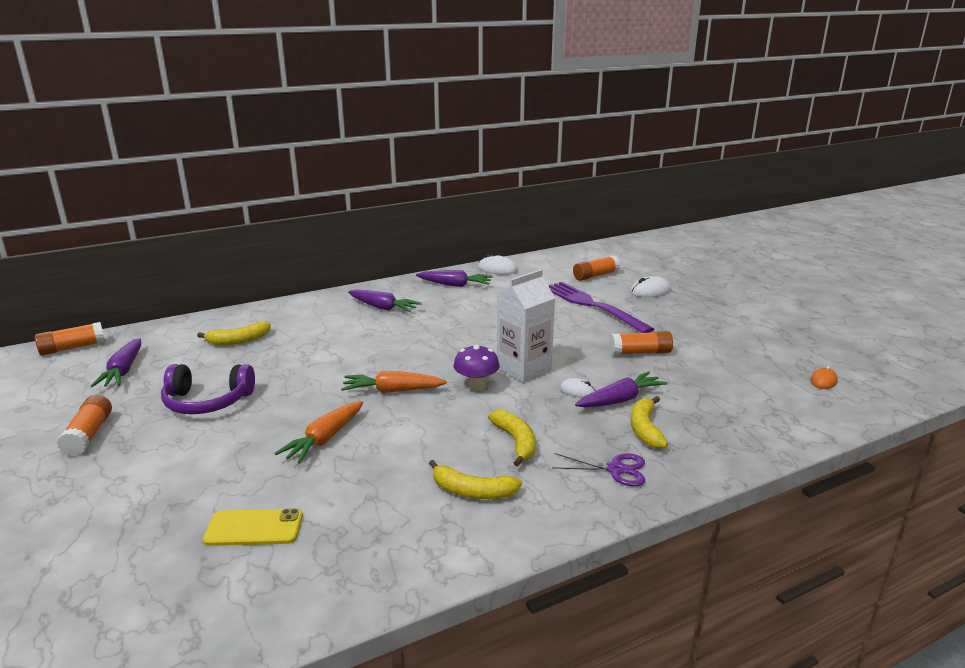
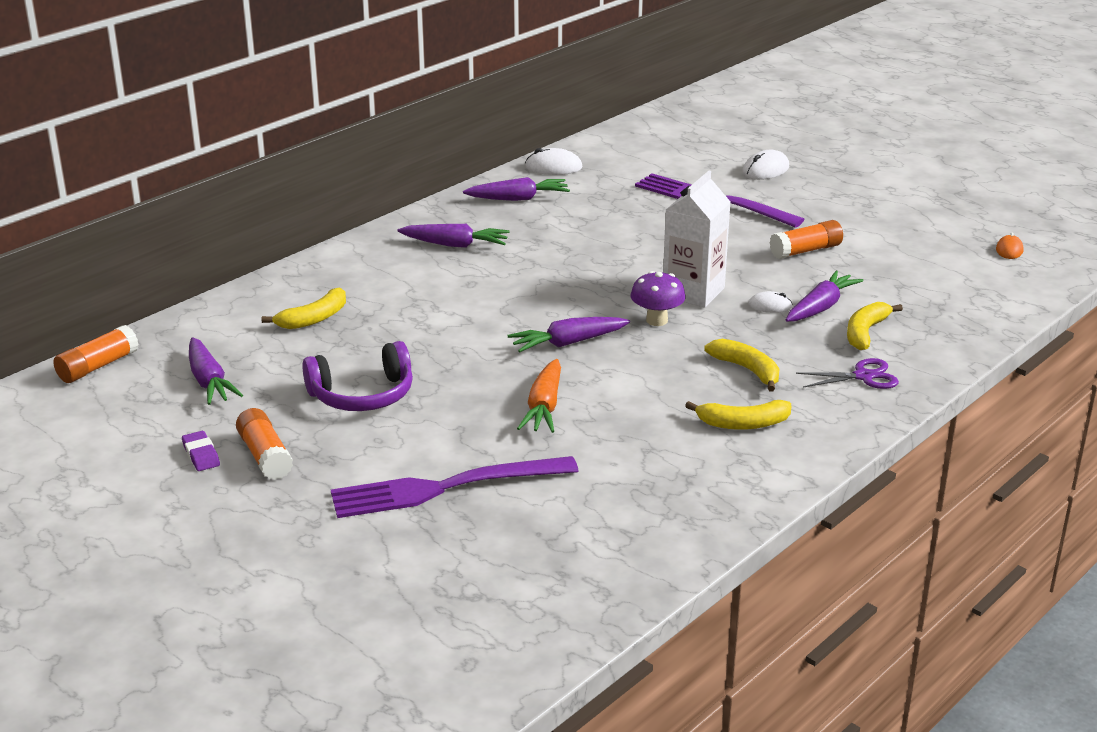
camera: 20 degrees left, 5 degrees up
(50, 424) = (201, 455): none -> purple eraser
(177, 493) = (444, 488): none -> purple fork
(254, 528) = (560, 499): yellow phone -> none
(392, 391) = (568, 343): orange carrot -> purple carrot
(595, 276) = (685, 158): orange glue stick -> none
(645, 429) = (865, 332): yellow banana -> yellow banana turned 45 degrees clockwise

